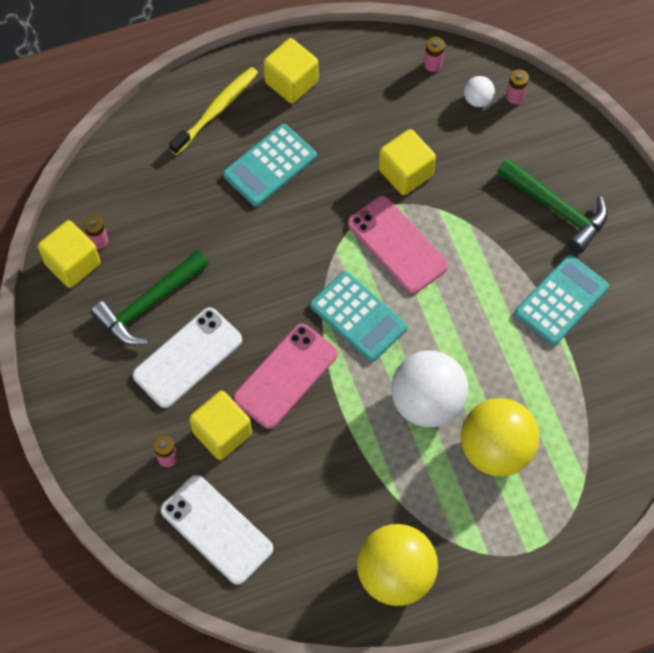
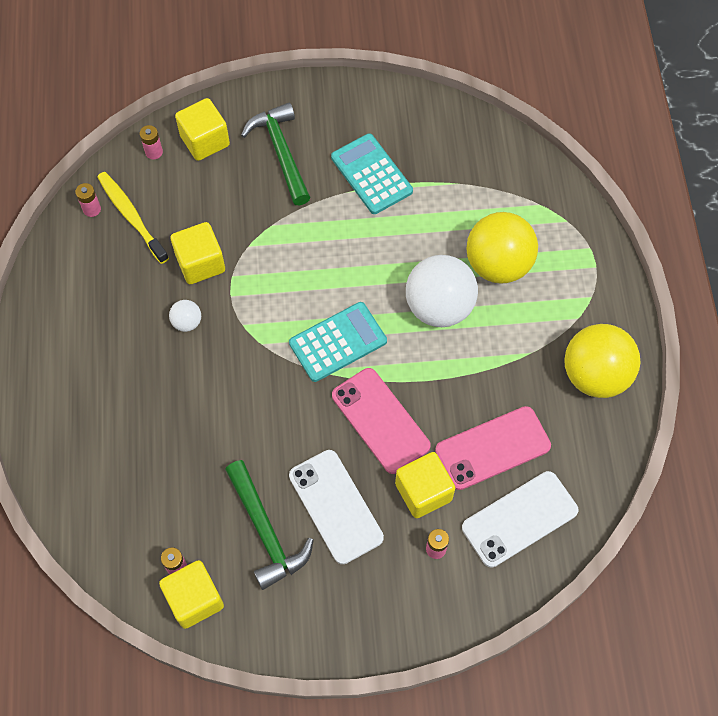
camera: 75 degrees left, 0 degrees up
(216, 110) = (66, 416): yellow toothbrush -> yellow toothbrush (131, 216)
(270, 166) = (149, 381): turquoise calculator -> none
(291, 82) = (61, 338): yellow cube -> yellow cube (205, 141)
(397, 245) = (274, 290): pink phone -> pink phone (492, 448)
(477, 99) = (145, 183): white ball -> white ball (187, 322)
(556, 209) = (281, 152): green hammer -> green hammer turned 75 degrees counterclockwise

